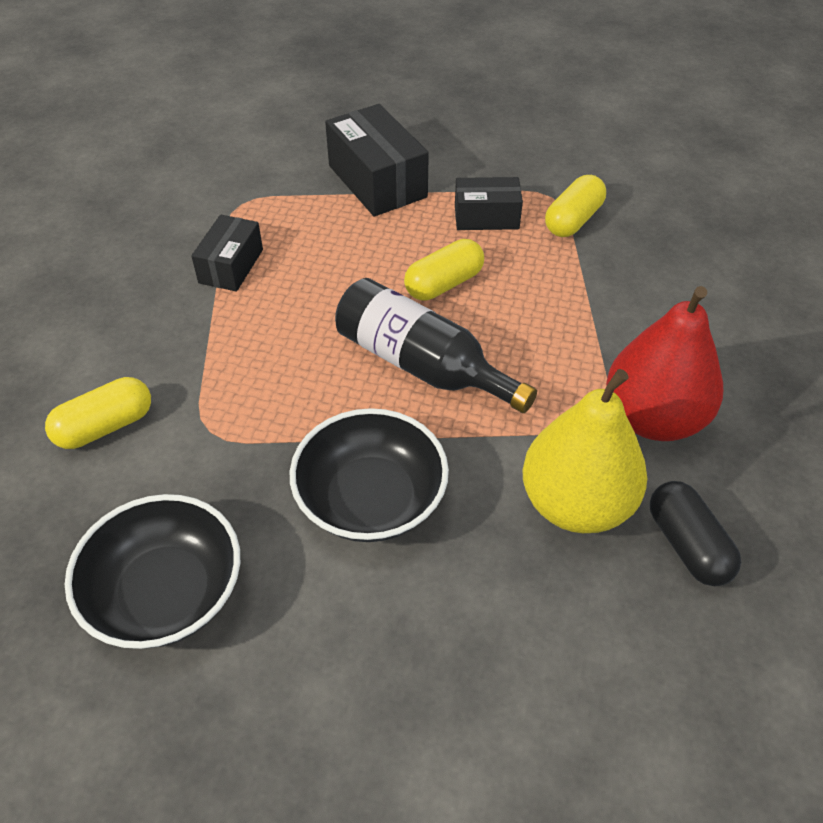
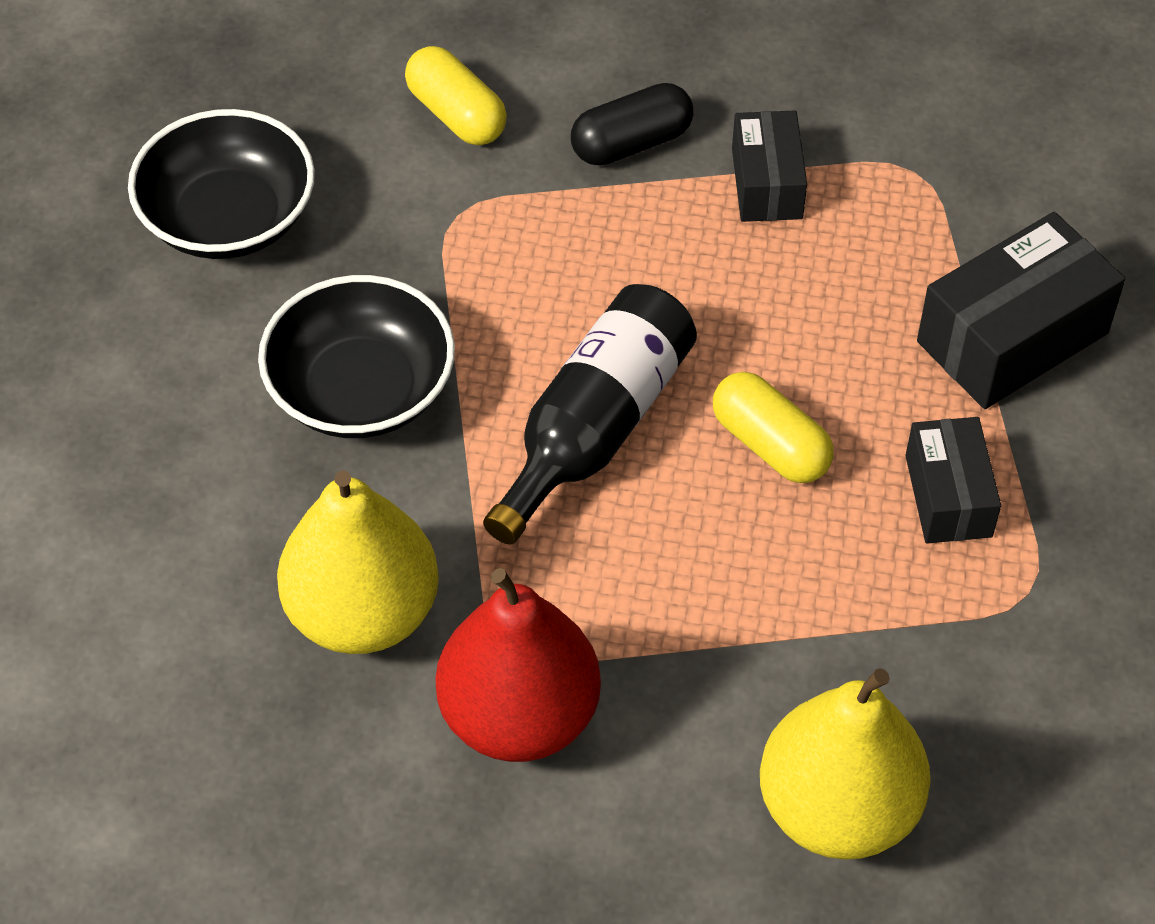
camera: 85 degrees right, 5 degrees up
(231, 266) = (767, 183): black box -> black box turned 75 degrees clockwise
(573, 220) = (967, 624): yellow capsule -> none
(687, 545) = (302, 739): black capsule -> black capsule (631, 143)
(698, 281) = (838, 809): none -> yellow pear

